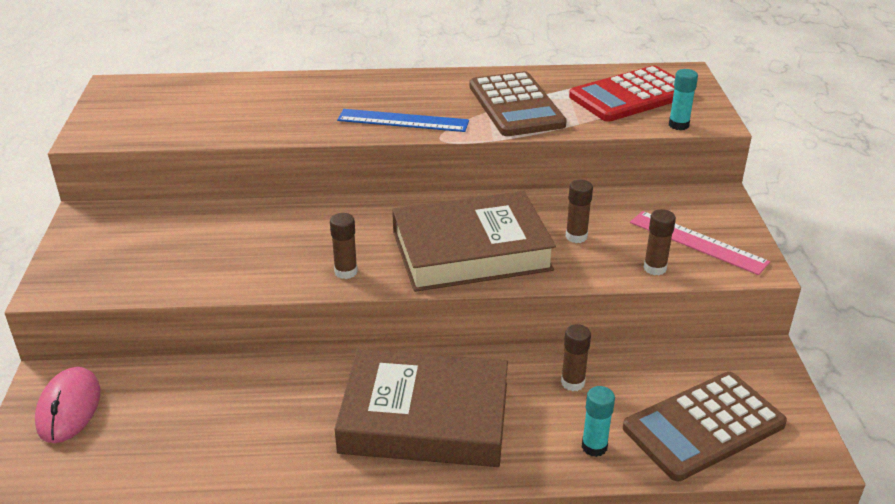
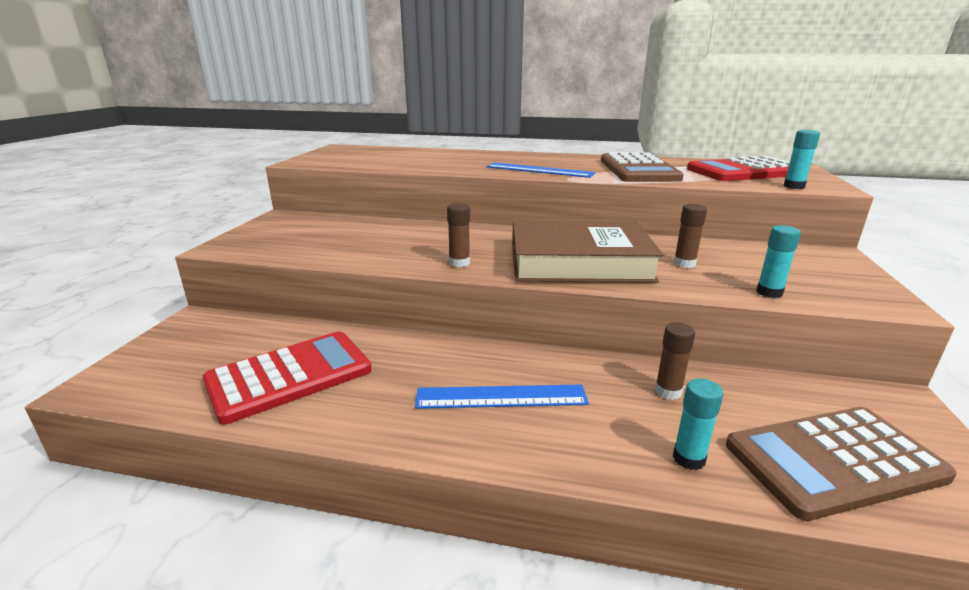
camera: 15 degrees right, 10 degrees down
(69, 408) = (194, 339): pink mouse -> none
(207, 433) = (289, 376): none -> red calculator
(425, 417) = (501, 397): brown book -> blue ruler
(655, 268) = (769, 292): brown glue stick -> turquoise glue stick
(697, 242) = (816, 279): pink ruler -> none

